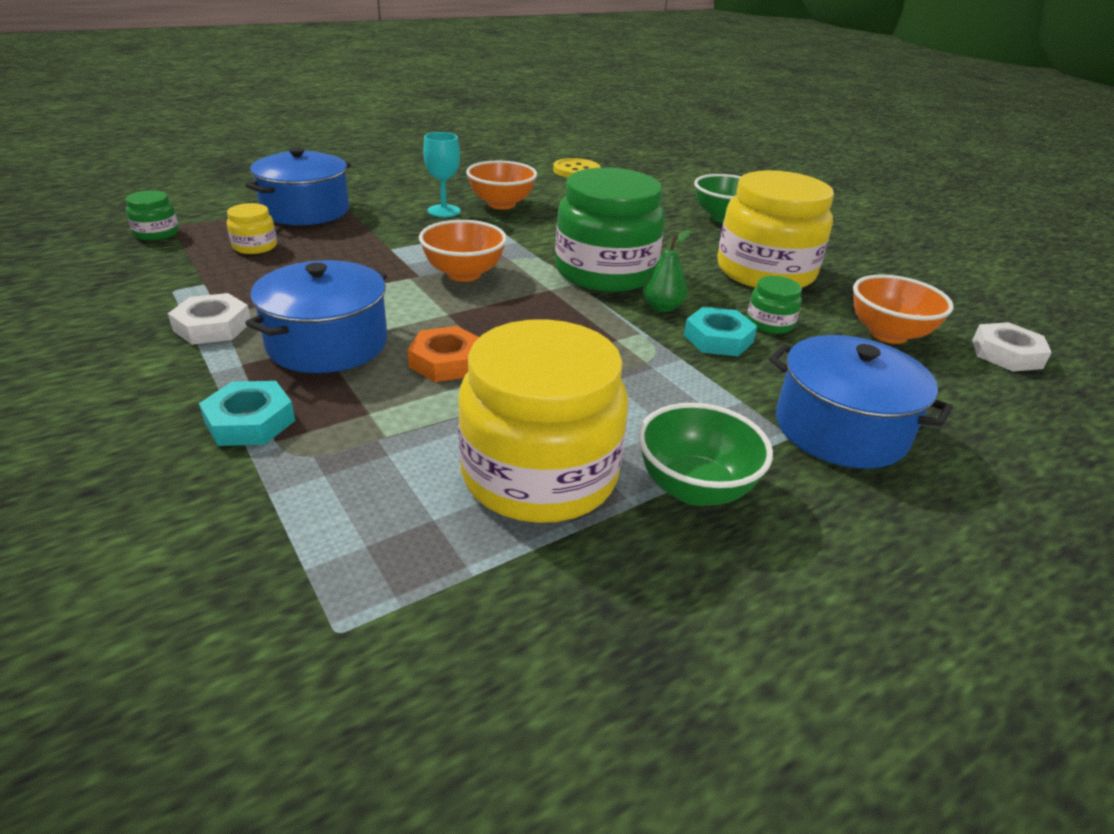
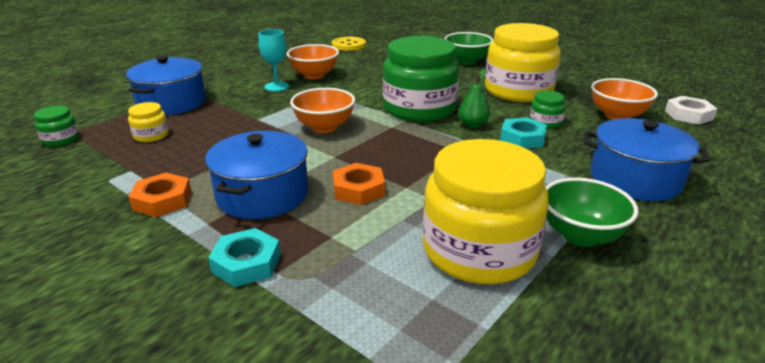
camera: 15 degrees left, 5 degrees down
(212, 326) = (162, 200): white nut -> orange nut

